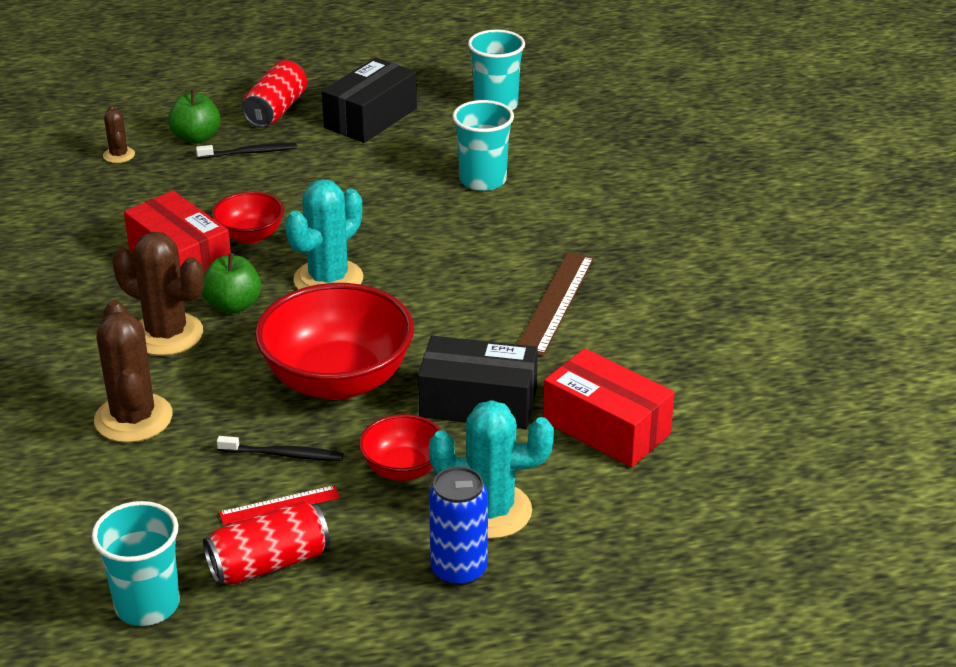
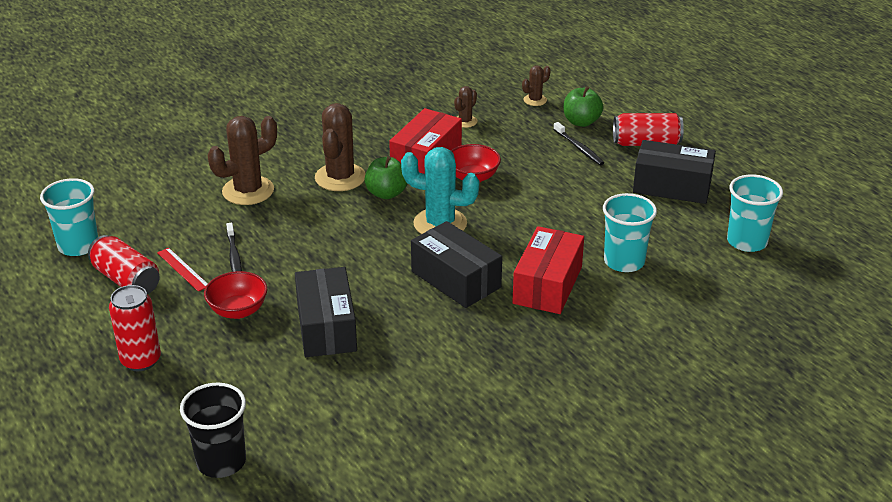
camera: 70 degrees right, 0 degrees up
(120, 213) = (465, 121): none -> brown cactus
(337, 380) = (323, 258): red bowl -> none
(445, 292) = (455, 279): none -> black box
(459, 569) = (141, 360): blue can -> red can
(490, 511) = (206, 361): turquoise cactus -> none
(556, 303) = (473, 337): brown ruler -> none
(606, 428) = (323, 398): red box -> red box (547, 285)
(682, 525) = (221, 461): none -> black cup

